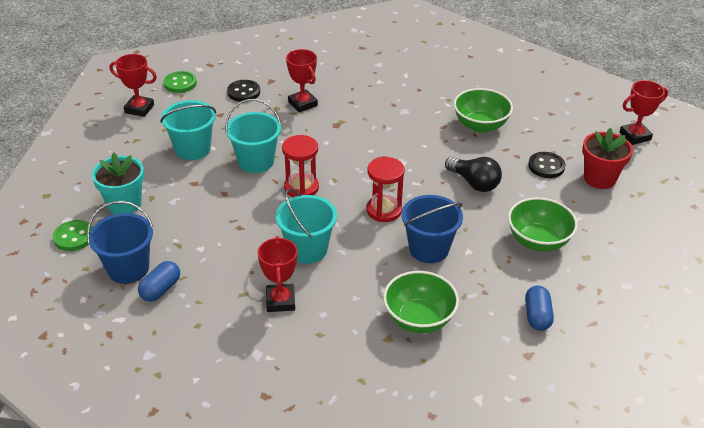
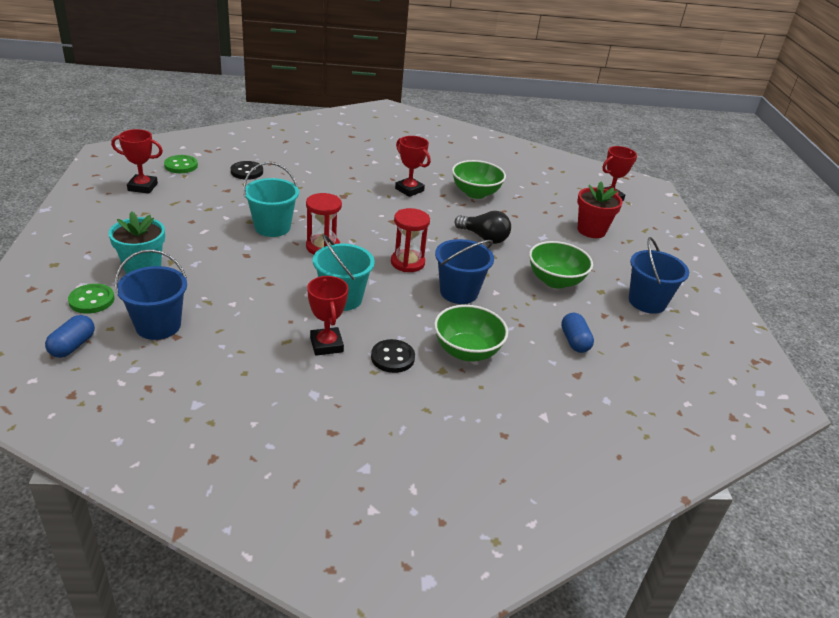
camera: 15 degrees left, 5 degrees down
(160, 289) = (197, 342): blue capsule -> blue capsule (72, 346)
(193, 149) = (205, 219): turquoise bucket -> none
(302, 104) = (307, 180): red trophy -> red trophy (409, 190)
(546, 166) = (543, 223): black button -> black button (392, 357)
(635, 273) = (647, 302): none -> blue bucket

